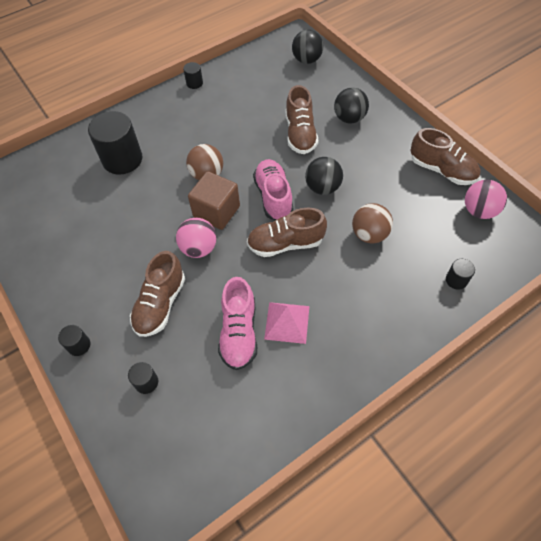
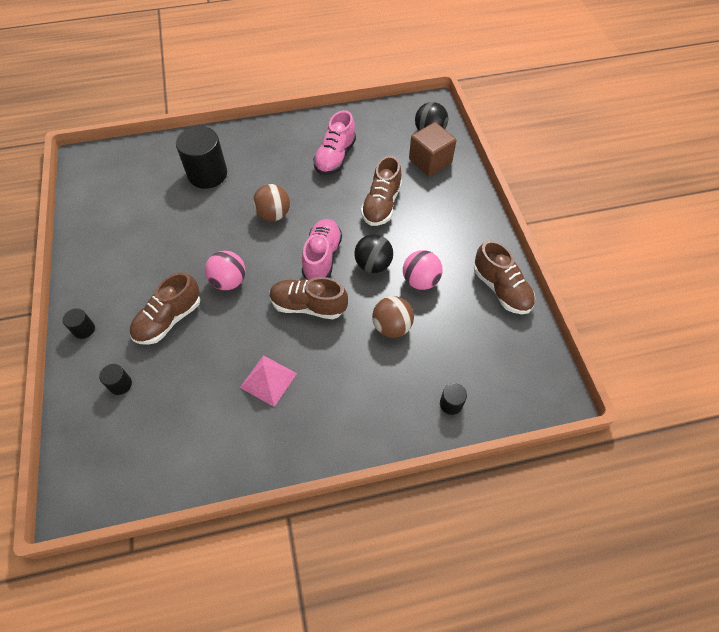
camera: 20 degrees right, 0 degrees up
(194, 83) = (310, 122): black cylinder -> none
(216, 211) = (263, 252): brown cube -> brown cube (430, 161)
(239, 332) = (221, 372): pink shoe -> pink shoe (335, 157)
(349, 118) = (438, 205): black ball -> none
(479, 211) = (515, 344): pink ball -> pink ball (420, 281)

